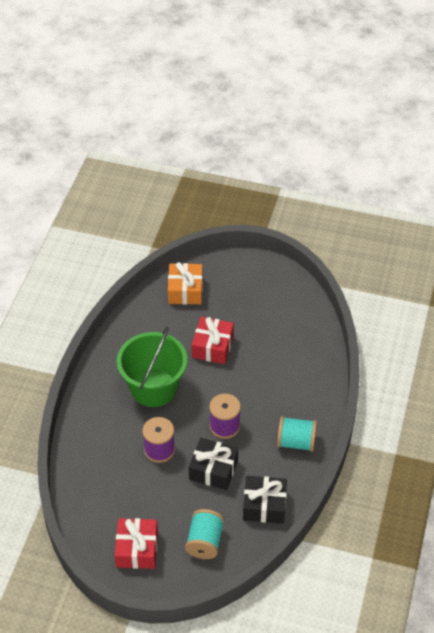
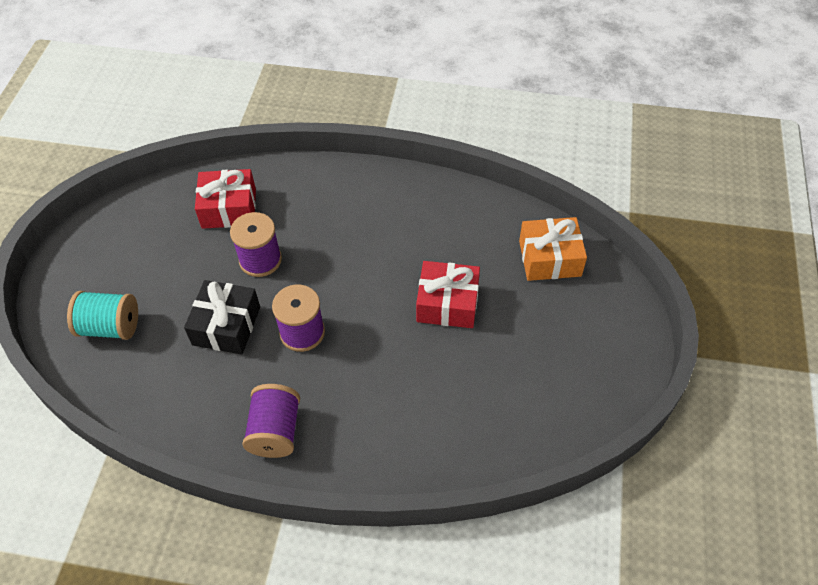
camera: 85 degrees right, 5 degrees up
(137, 549) = (108, 254): red gift -> red gift (229, 208)
(153, 388) = (363, 241): green bucket -> none
(264, 505) = (163, 395): black gift -> none
(296, 442) = (275, 431): turquoise spool -> purple spool

